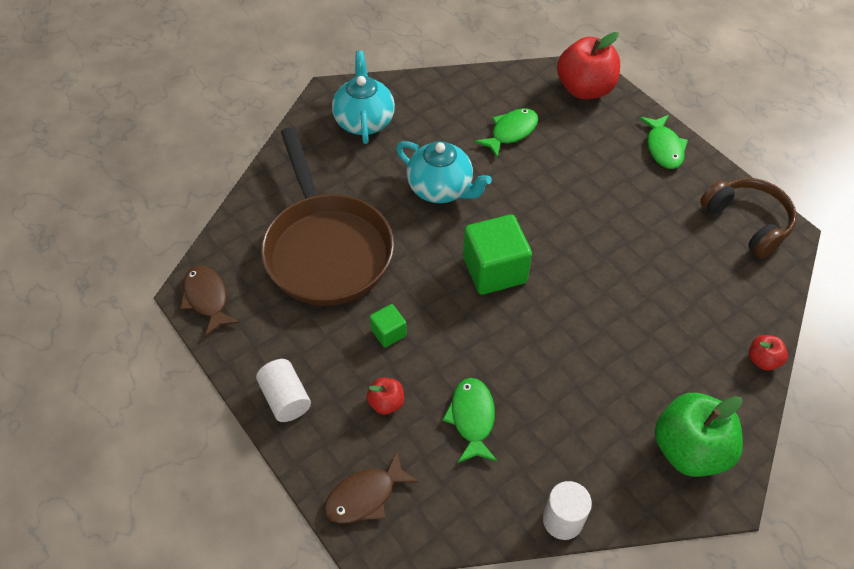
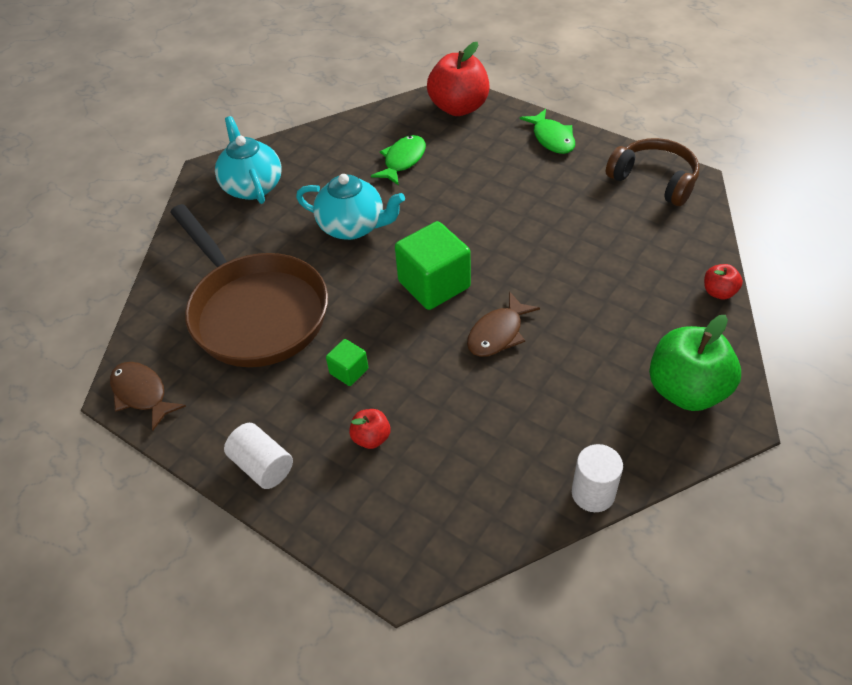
camera: 15 degrees left, 5 degrees down
(365, 496) = (383, 535): brown fish -> brown fish (498, 333)
(472, 418) = (465, 426): green fish -> none

